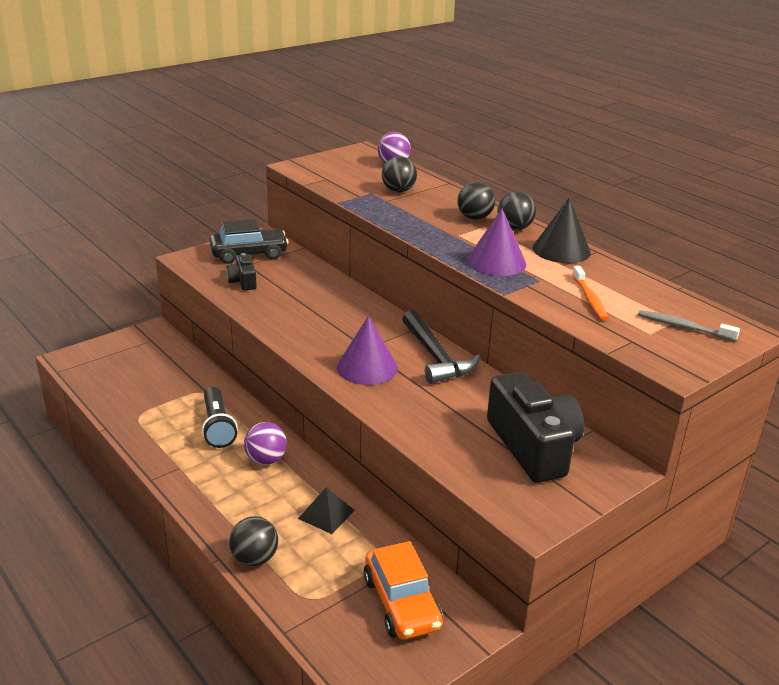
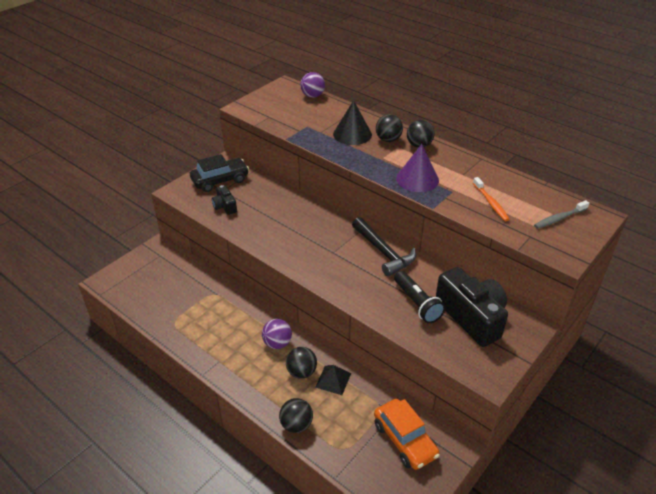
camera: 10 degrees left, 10 degrees up
(217, 426) = (234, 322): black flashlight -> black flashlight (417, 303)
(367, 367) = (339, 269): purple cone -> none
(398, 191) = (325, 121): black ball -> black ball (301, 372)
(561, 250) = (457, 161): black cone -> black cone (352, 134)
(683, 327) = (559, 218): grey toothbrush -> grey toothbrush turned 45 degrees counterclockwise

